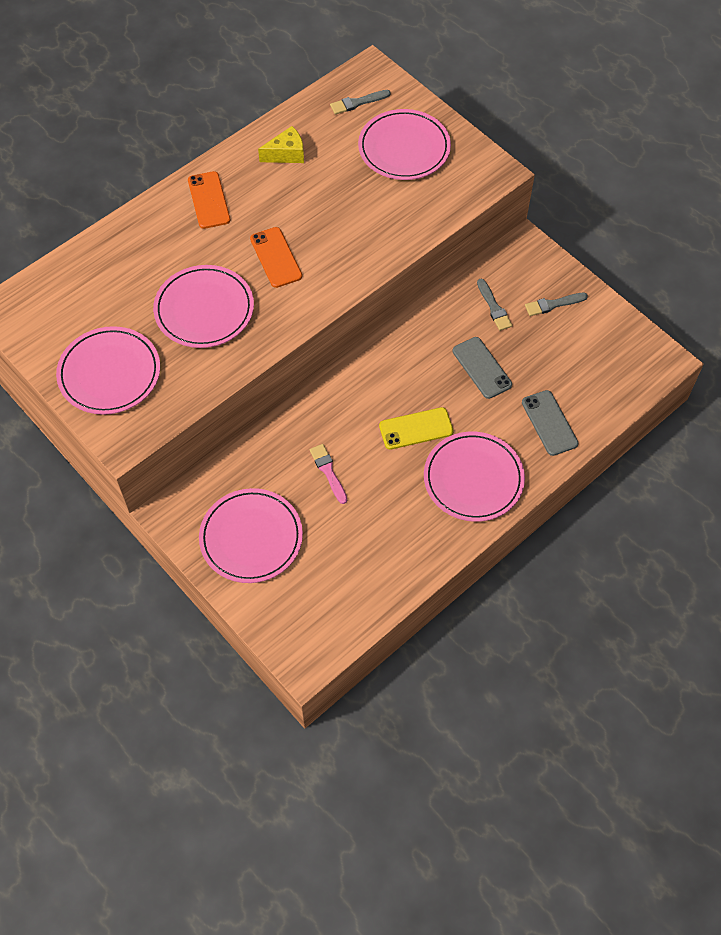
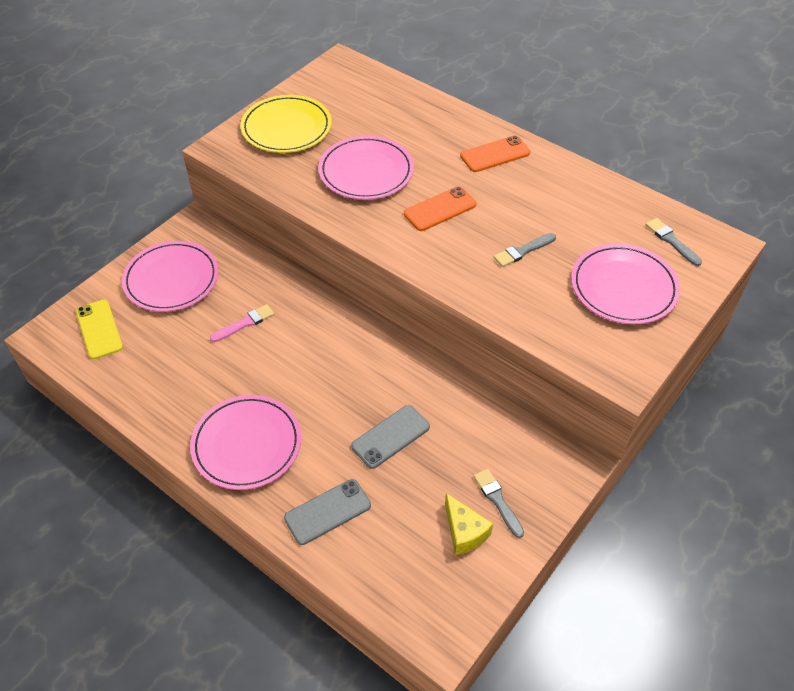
camera: 80 degrees right, 10 degrees down
(109, 373) = (286, 128): pink plate -> yellow plate
(286, 154) = (574, 197): yellow cheese -> yellow cheese (464, 532)
(416, 429) = (303, 386): yellow phone -> yellow phone (99, 329)
(494, 307) = (476, 439): grey brush -> grey brush (523, 251)

